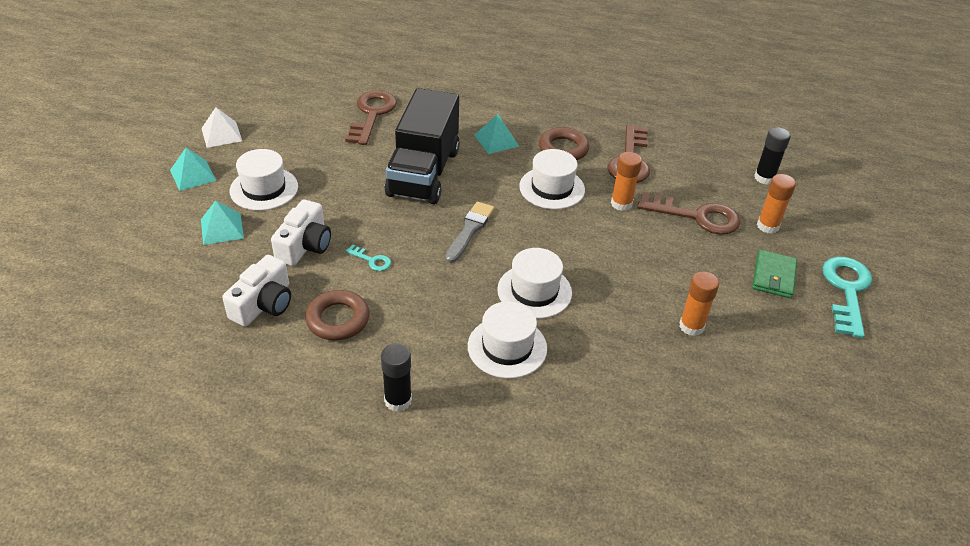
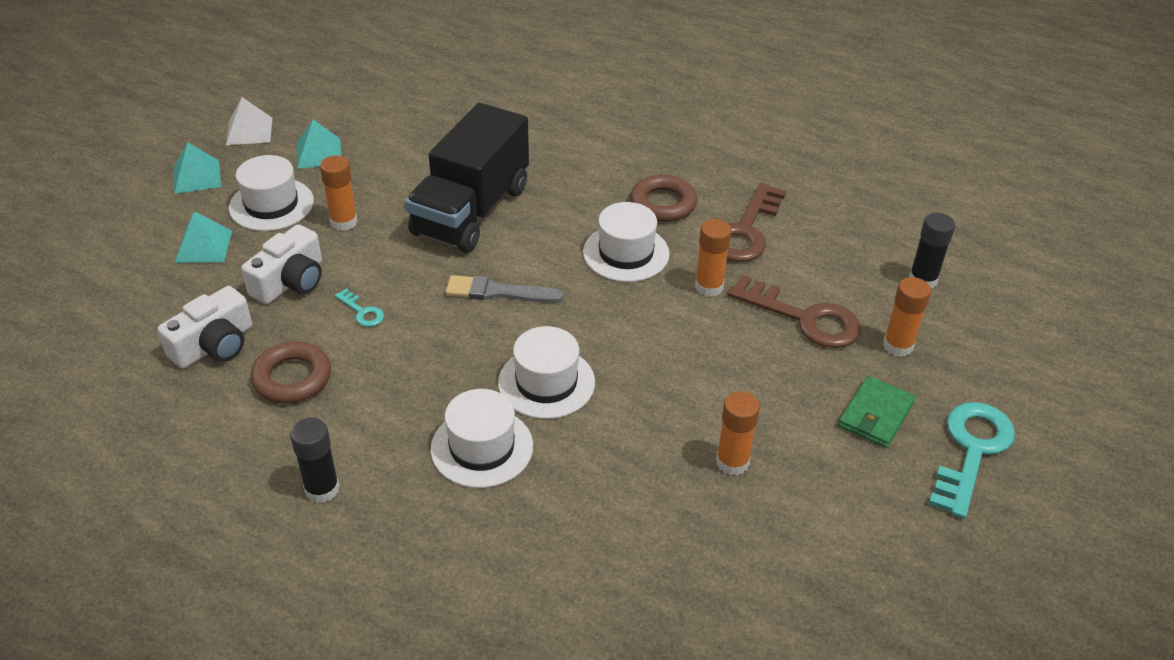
camera: 15 degrees right, 0 degrees up
(328, 194) = (344, 222): none -> orange glue stick
(372, 114) = (438, 128): brown key -> none
(470, 230) = (498, 292): grey brush -> grey brush turned 120 degrees counterclockwise
(496, 140) = (580, 181): turquoise pyramid -> turquoise pyramid (319, 153)

